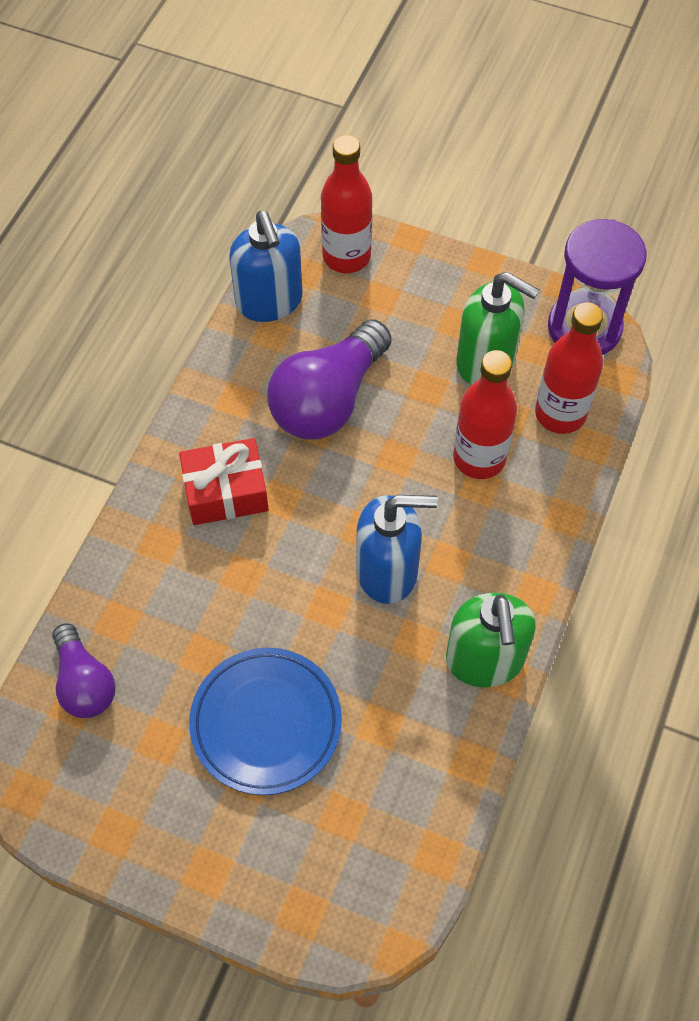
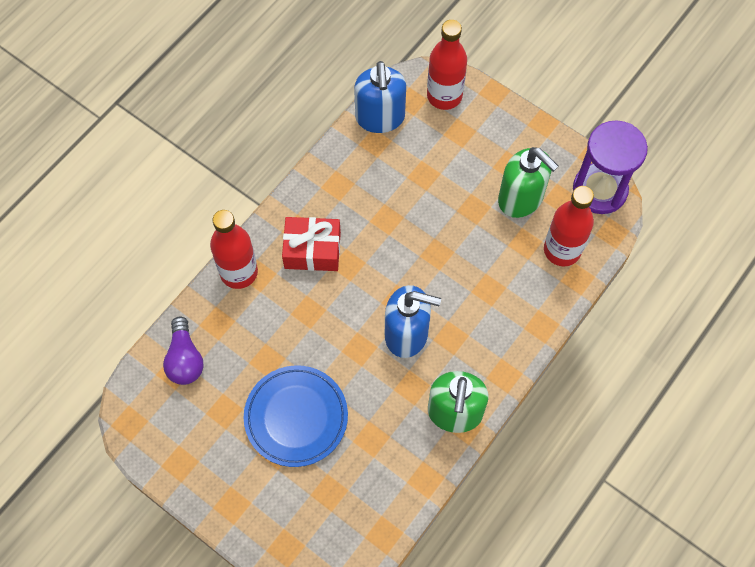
camera: 15 degrees right, 5 degrees up
(328, 399) = (401, 200): purple light bulb -> none
(479, 458) = (494, 269): red bottle -> red bottle (239, 272)

